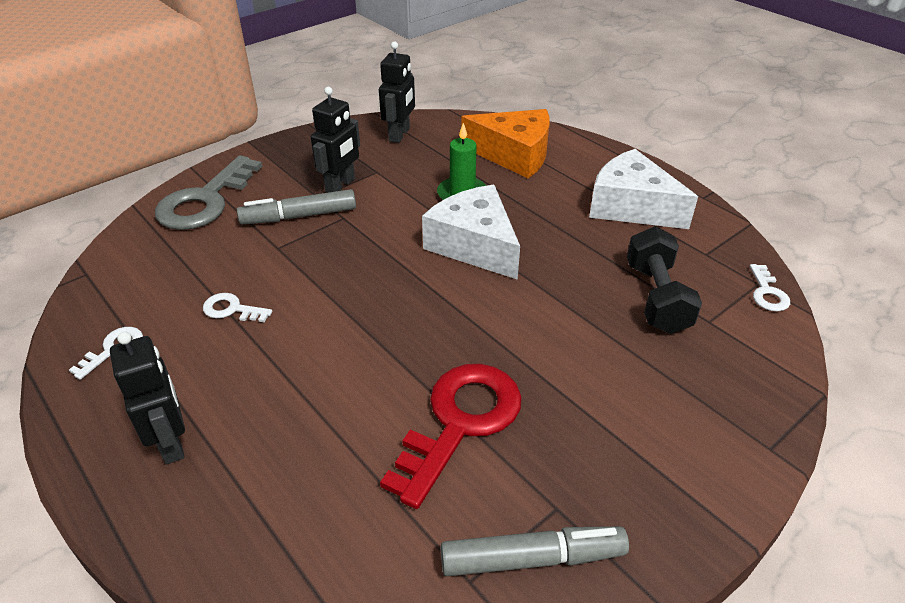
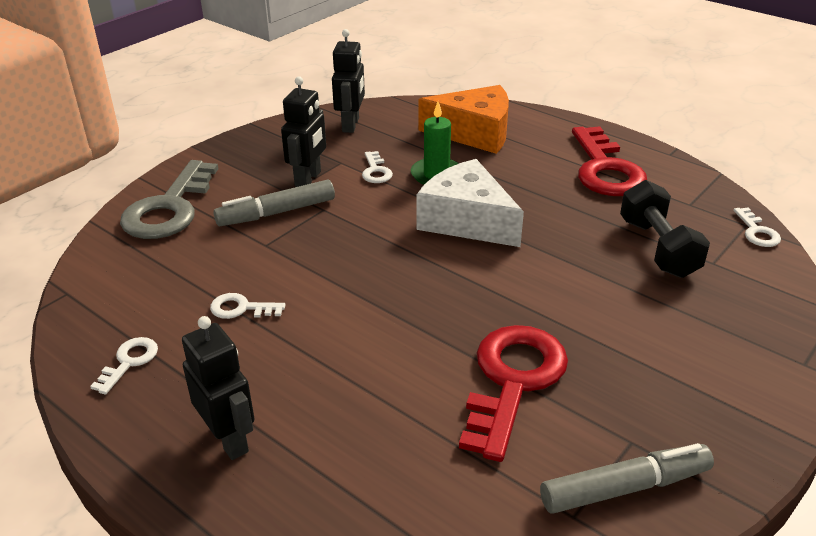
camera: 10 degrees left, 5 degrees down
(406, 184) = (376, 171): none -> white key
(631, 206) = (605, 169): white cheese -> red key

